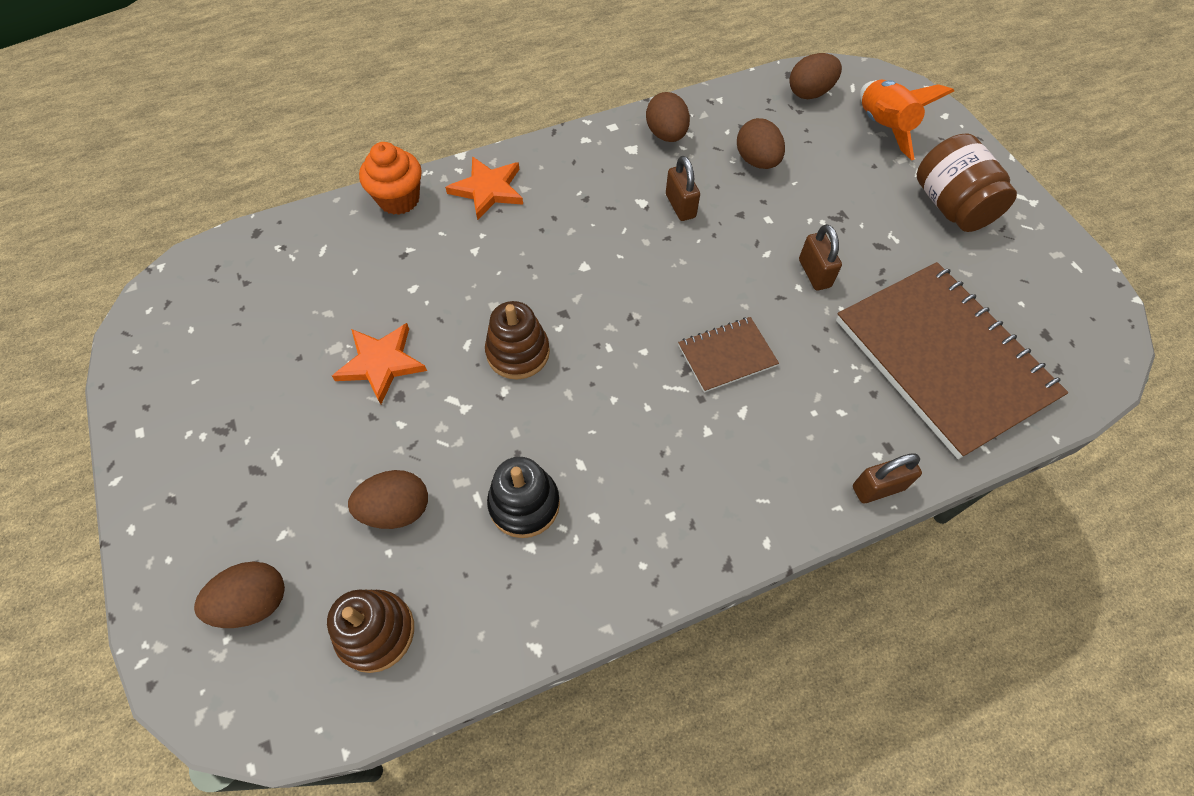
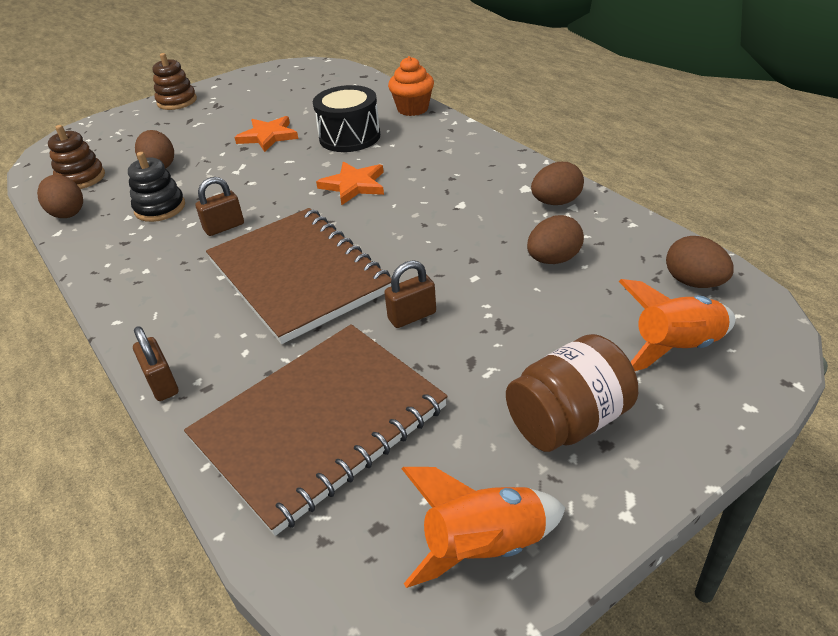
camera: 80 degrees right, 20 degrees down
(254, 602) = (107, 141): brown egg -> brown egg (67, 213)
(437, 273) = (349, 137): none -> black drum
(488, 189) = (439, 137): orange star -> orange star (354, 185)
(518, 352) = (285, 180): brown stacking toy -> brown stacking toy (177, 101)
(680, 206) = (466, 224): brown padlock -> brown padlock (224, 227)
(727, 355) = (298, 275): brown notebook -> brown notebook, size x2.21
(1060, 278) = (484, 546): none -> orange rocket

